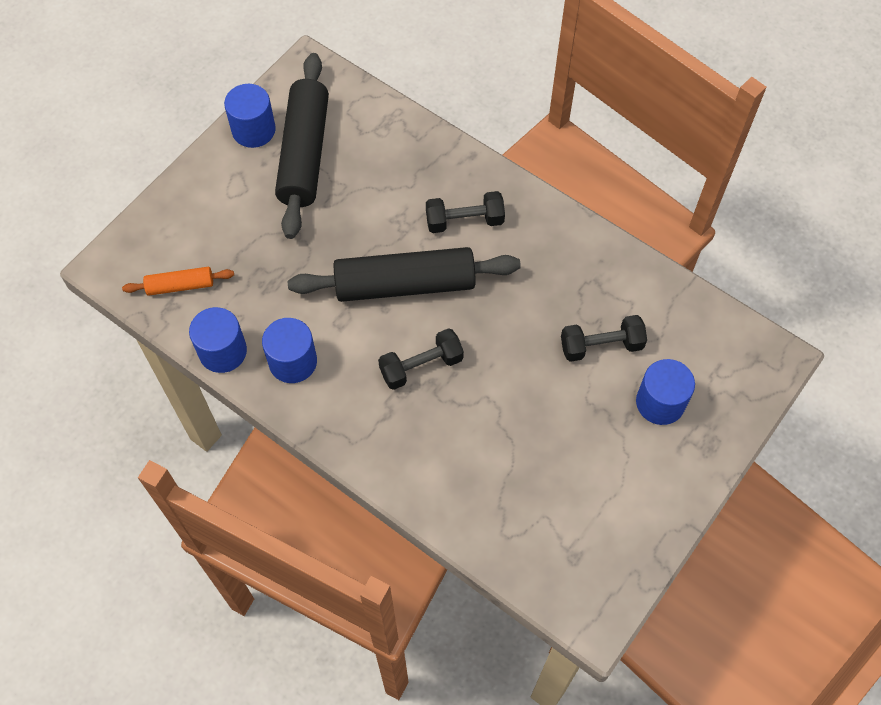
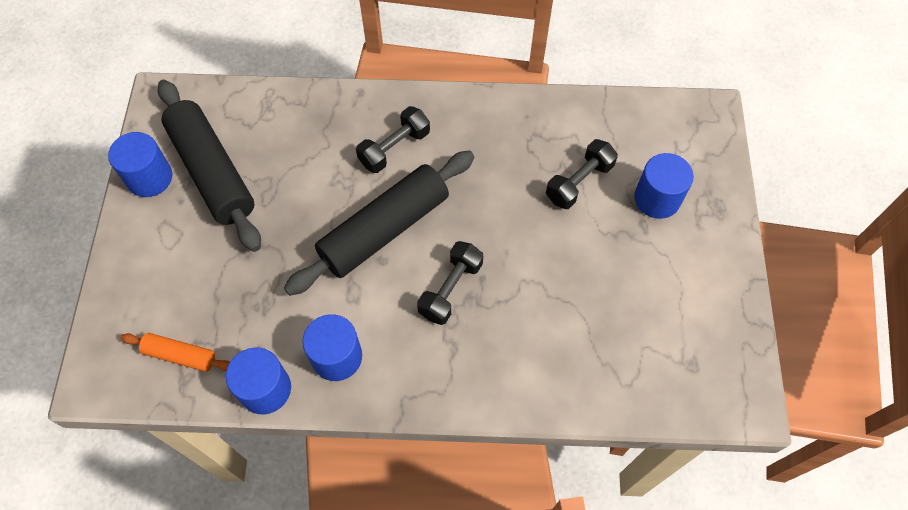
camera: 35 degrees left, 0 degrees up
(180, 285) = (180, 355): orange rolling pin -> orange rolling pin turned 60 degrees clockwise

